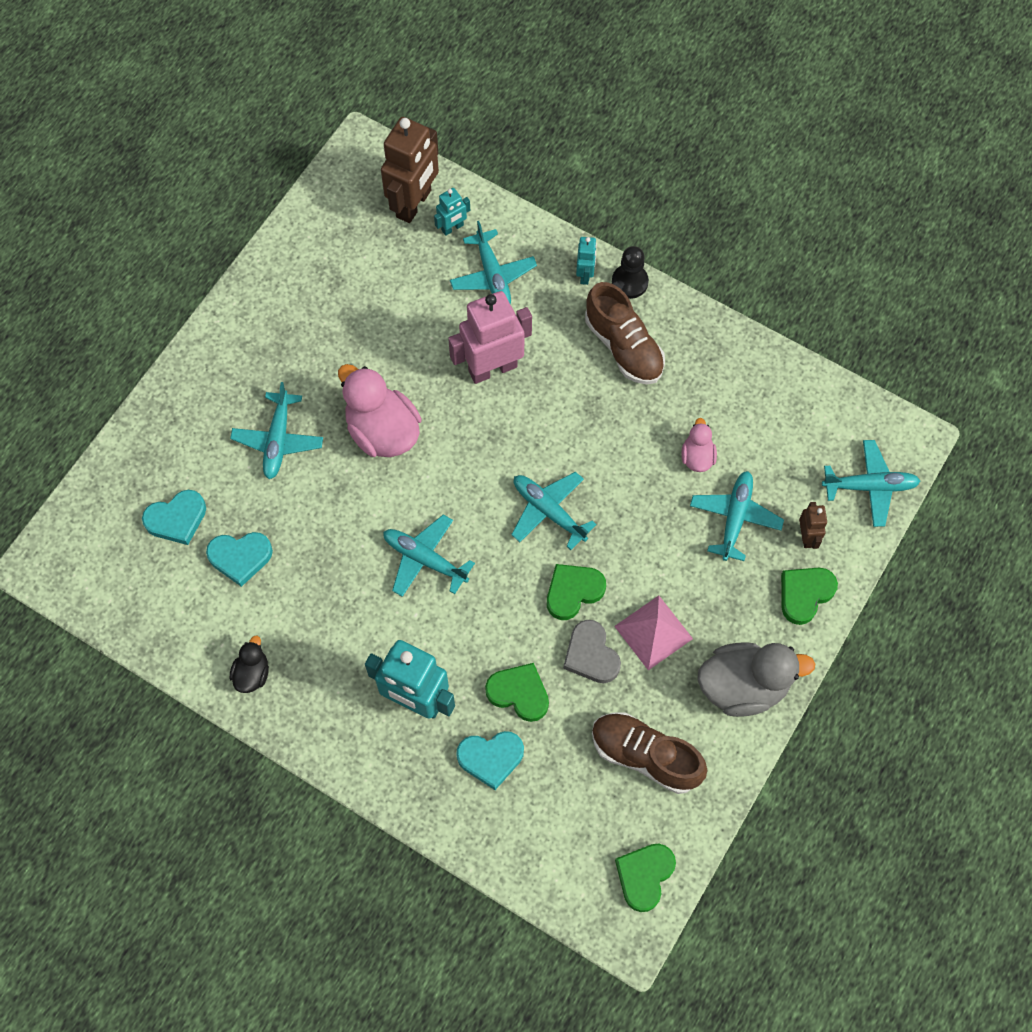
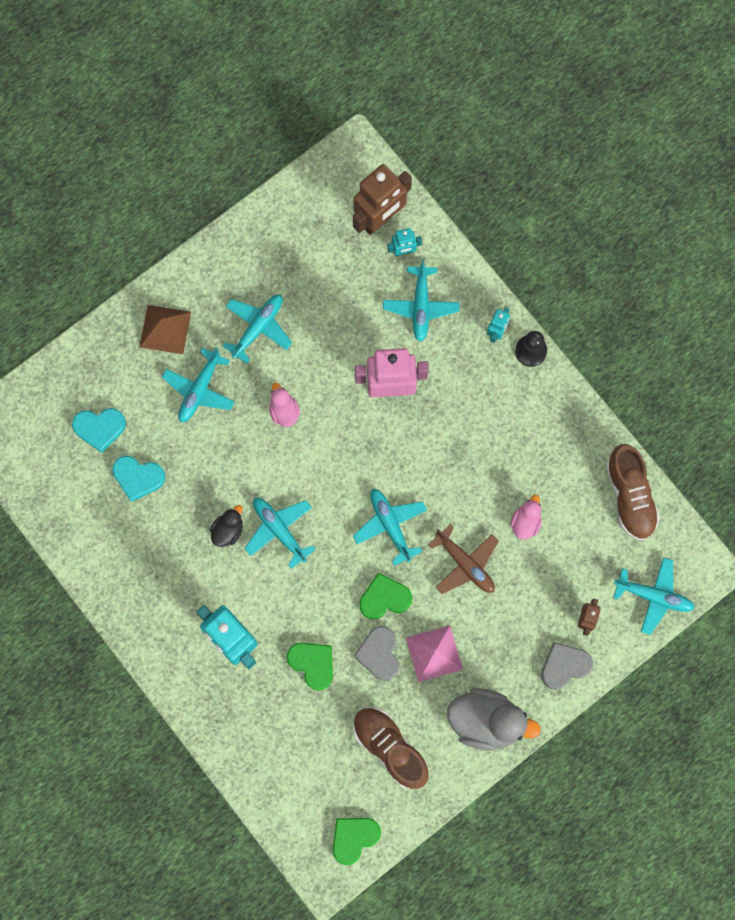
camera: 20 degrees right, 10 degrees up
(216, 390) = (165, 329): none -> brown pyramid
(252, 673) = (116, 575): black duck -> black duck (228, 530)
(382, 431) = (284, 411): pink duck -> pink duck, size x0.51
(491, 758) = (272, 707): turquoise heart -> none
(623, 347) = (503, 406): brown shoe -> brown shoe (630, 496)
(649, 523) = (465, 564): none -> brown plane
(735, 518) = (535, 583): turquoise plane -> turquoise plane (258, 327)
(805, 594) = (564, 666): green heart -> grey heart

